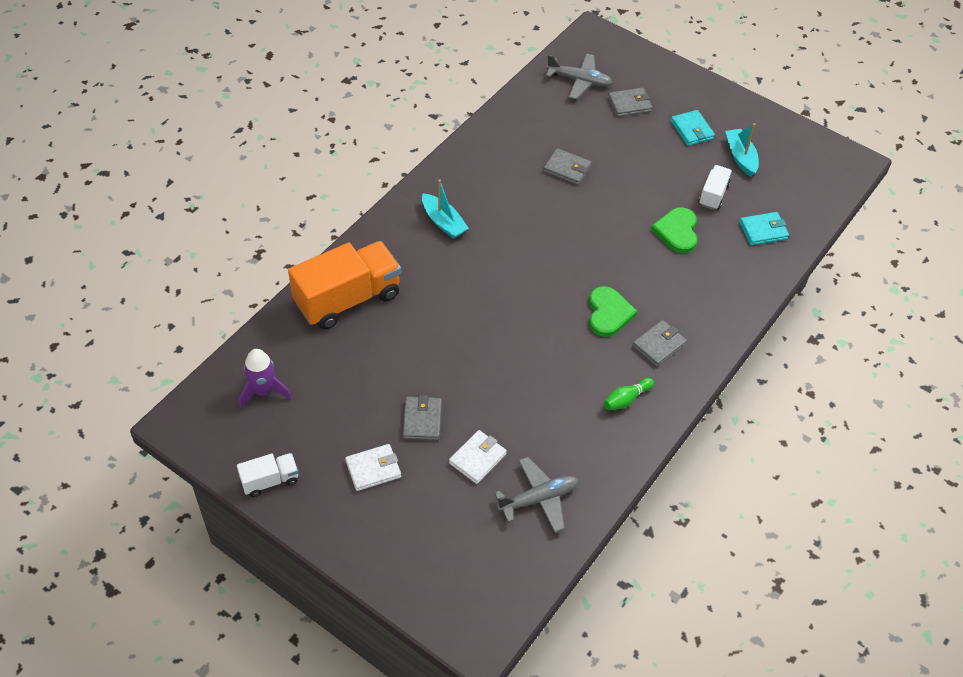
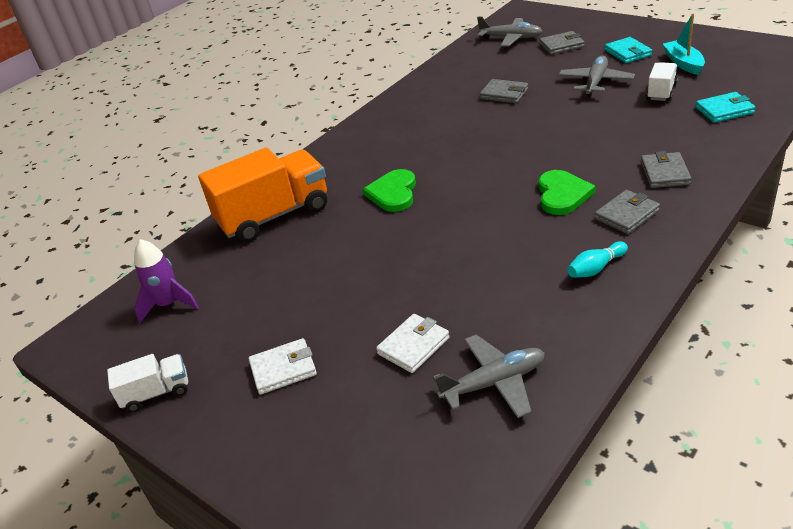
camera: 10 degrees right, 15 degrees down
(422, 420) = (347, 313): grey wallet -> grey wallet (664, 173)
(443, 222) = (379, 146): turquoise boat -> none
(626, 399) = (596, 268): green bowling pin -> turquoise bowling pin
(655, 169) = (595, 82): none -> grey plane
(677, 232) = (628, 123): green heart -> green heart (393, 193)

